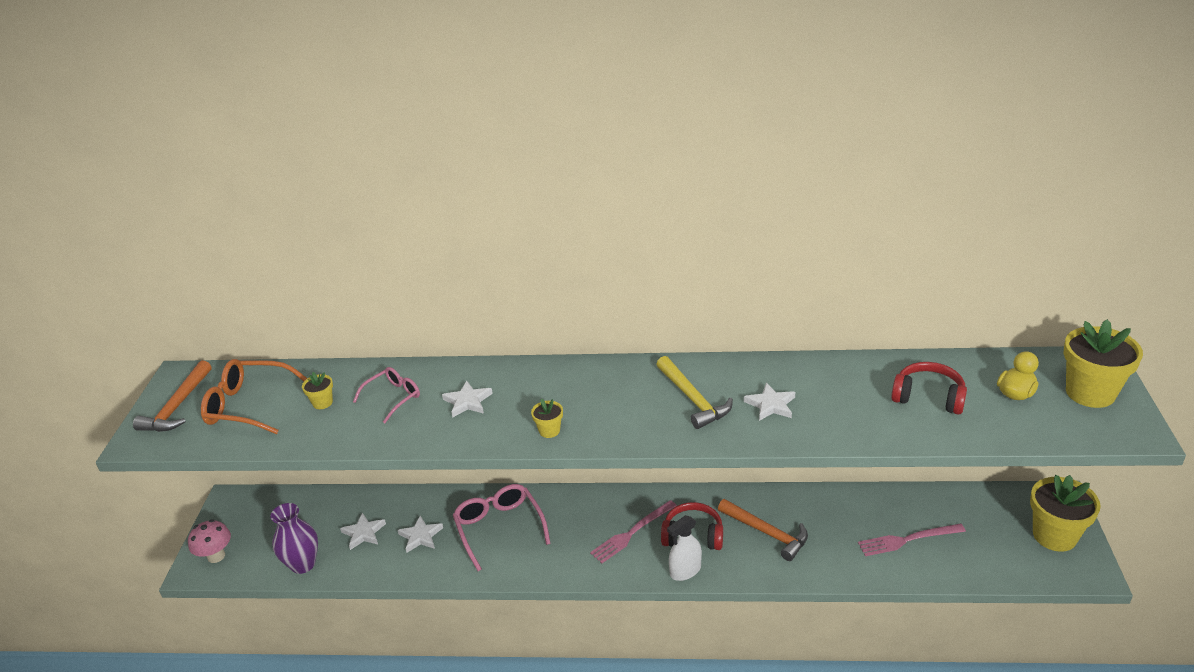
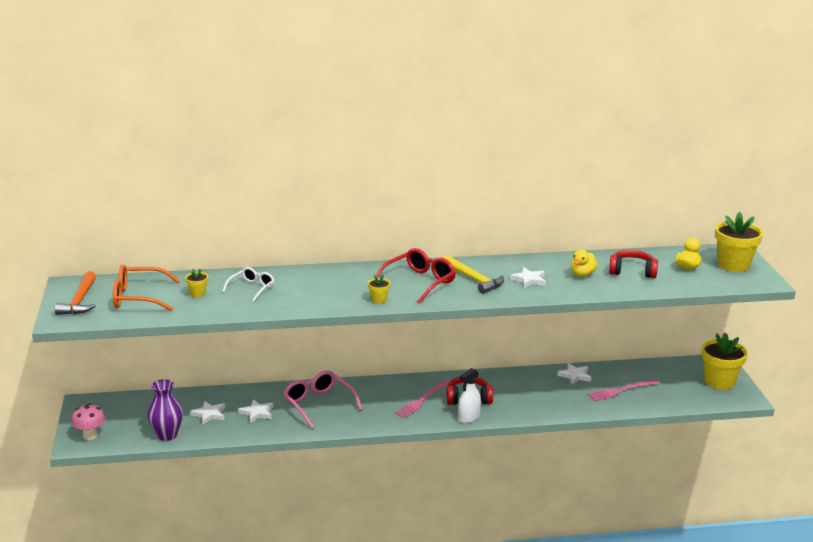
camera: 15 degrees left, 10 degrees down
(392, 398) = (251, 288): pink glasses -> white glasses
(468, 401) = (310, 288): white star -> white star (575, 375)
(614, 401) = (419, 283): none -> red glasses
(767, 533) = (522, 393): orange hammer -> none
(852, 398) = (582, 274): none -> yellow duck

